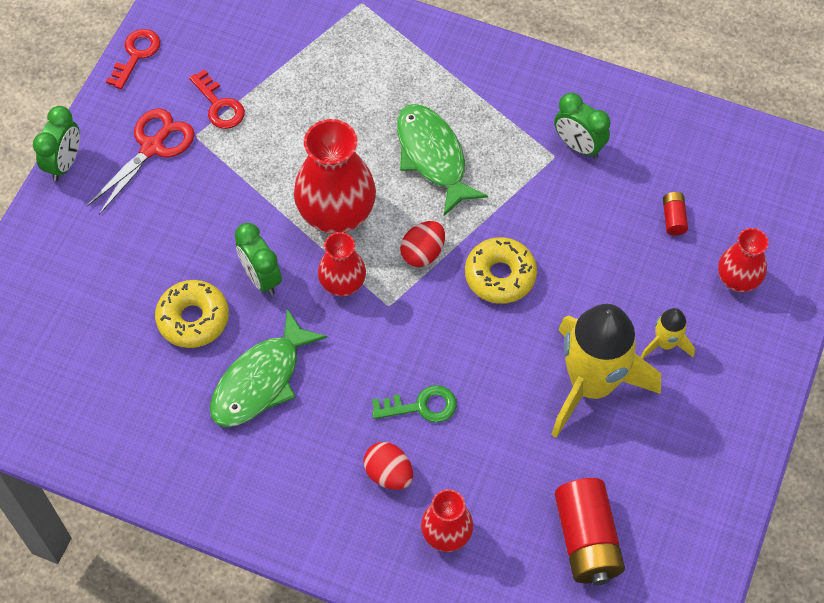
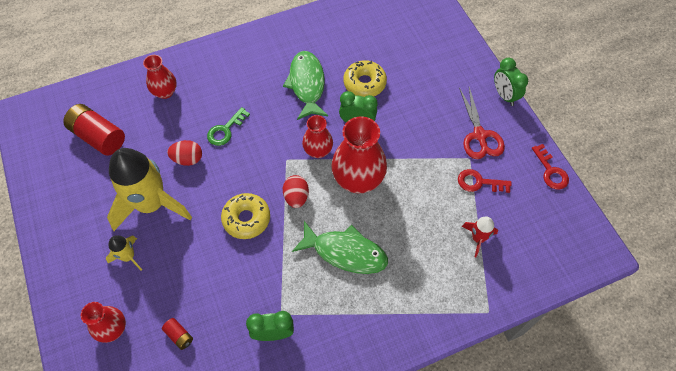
camera: 135 degrees right, 0 degrees up
(291, 61) = (478, 238): none -> red rocket
(388, 474) = (213, 94): red egg -> red egg (188, 159)

